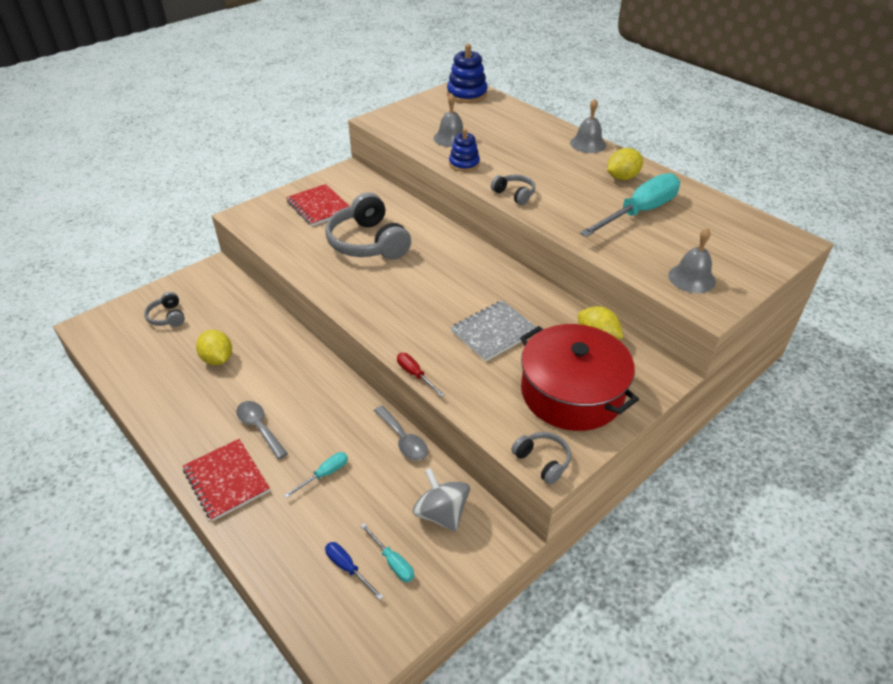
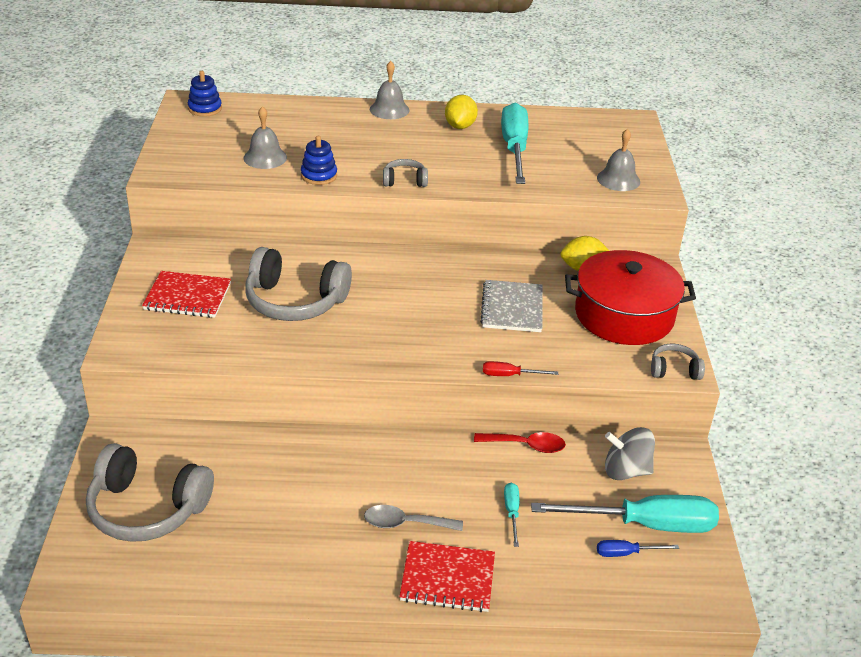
camera: 50 degrees left, 5 degrees down
(167, 317) = (147, 508): grey headphones -> grey headphones, size x2.07
(217, 359) = (270, 504): yellow lemon -> none
(392, 562) = (645, 524): turquoise screwdriver -> turquoise screwdriver, size x2.30
(403, 439) = (525, 445): grey spoon -> red spoon
(467, 94) = (205, 109): blue stacking toy -> blue stacking toy, size x0.66

